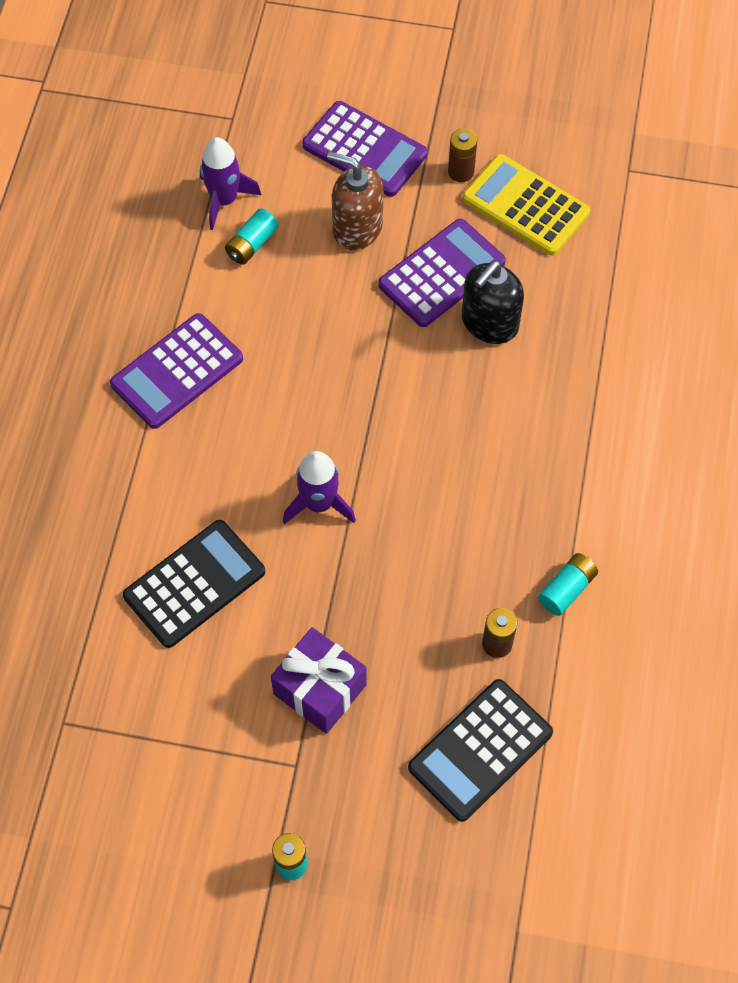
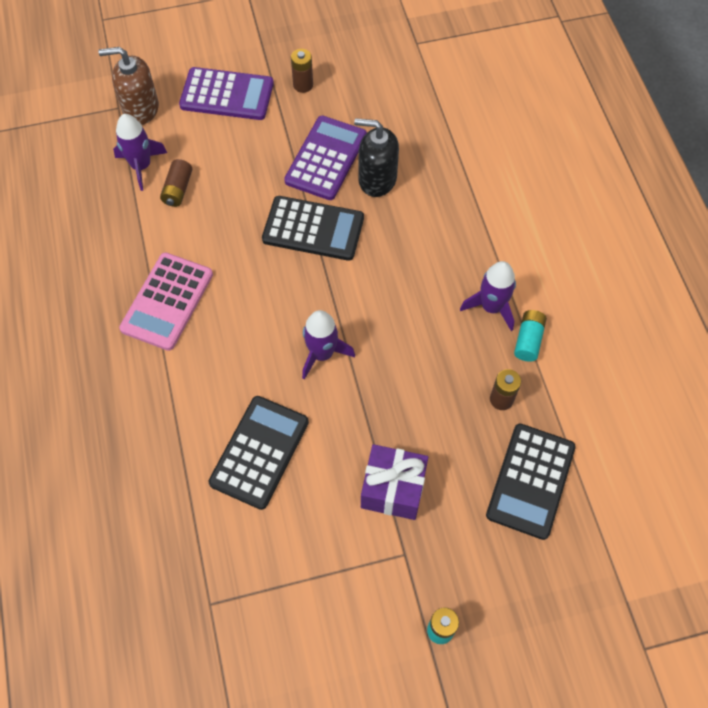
camera: 25 degrees left, 0 degrees up
(177, 371) = (167, 301): purple calculator -> pink calculator
(252, 244) = (178, 189): turquoise battery -> brown battery
(357, 228) = (249, 149): brown soap dispenser -> brown soap dispenser (140, 108)
(383, 353) = (313, 229): none -> black calculator
(489, 323) = (377, 179): black soap dispenser -> black soap dispenser turned 90 degrees clockwise
(525, 206) = (360, 91): yellow calculator -> none
(544, 532) = (491, 307): none -> purple rocket

